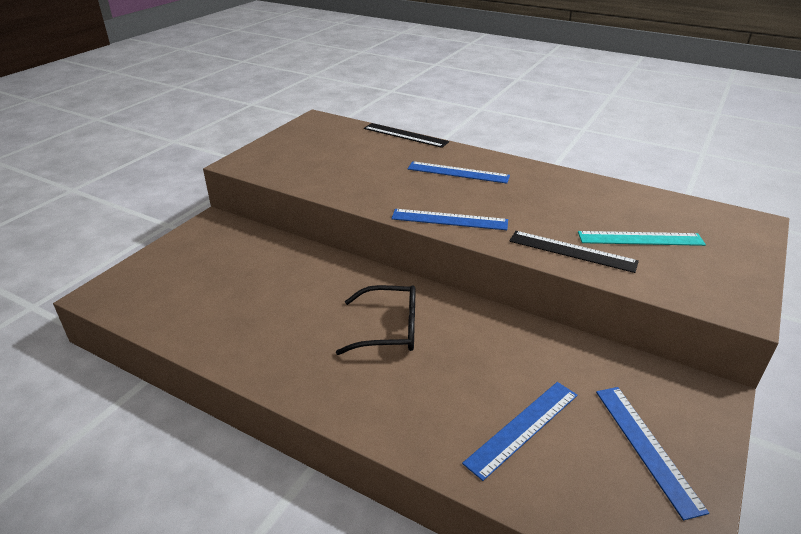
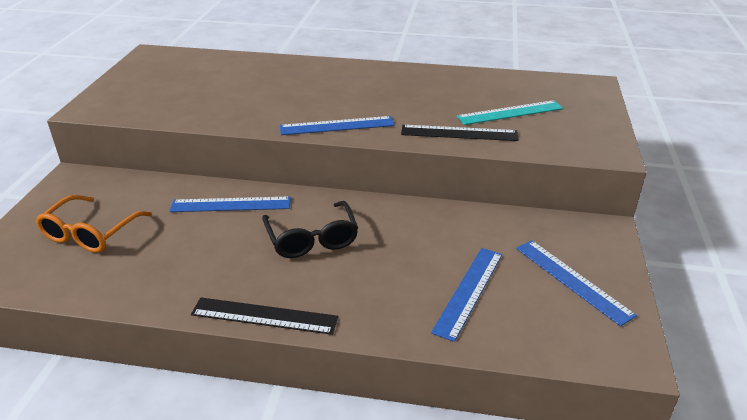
camera: 20 degrees left, 0 degrees up
(203, 277) = (90, 233): none -> orange glasses
(389, 329) = (312, 239): black glasses -> black glasses turned 90 degrees clockwise
(405, 135) = (254, 56): black ruler -> black ruler (264, 316)
(458, 172) = (324, 83): blue ruler -> blue ruler (231, 205)

